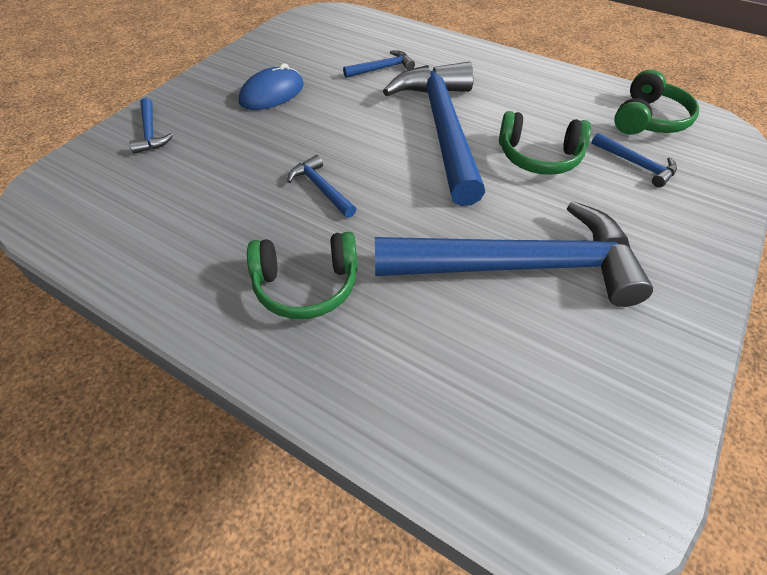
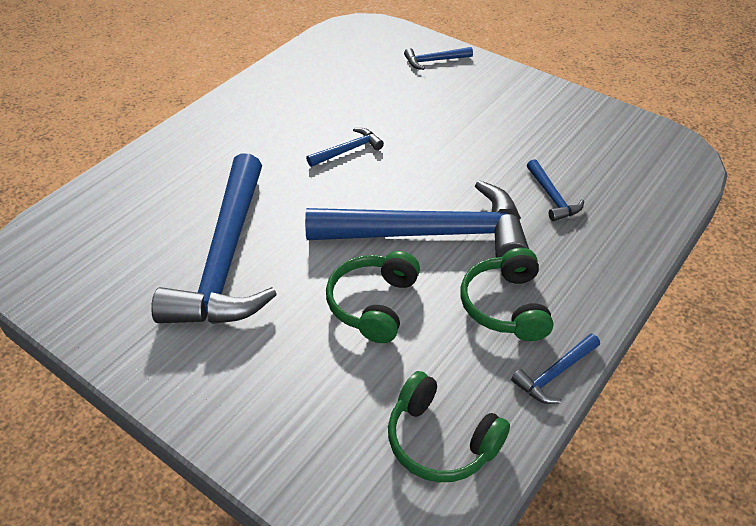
camera: 95 degrees right, 5 degrees down
(272, 94) = (495, 120): blue mouse -> none
(306, 285) = (244, 143): green headphones -> green headphones (505, 306)
(635, 164) = (348, 392): blue hammer -> blue hammer (555, 374)

